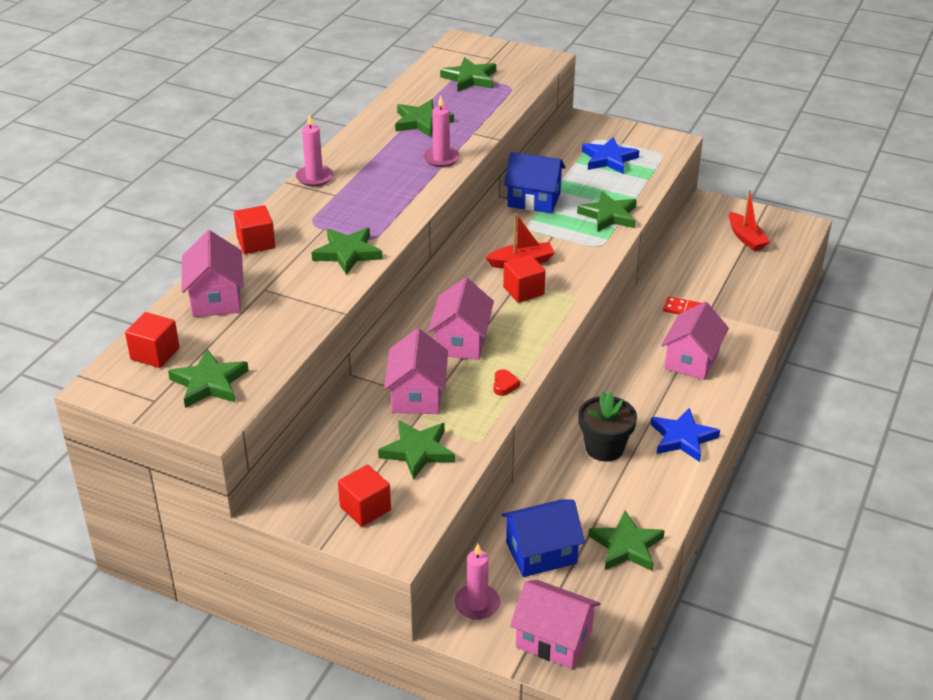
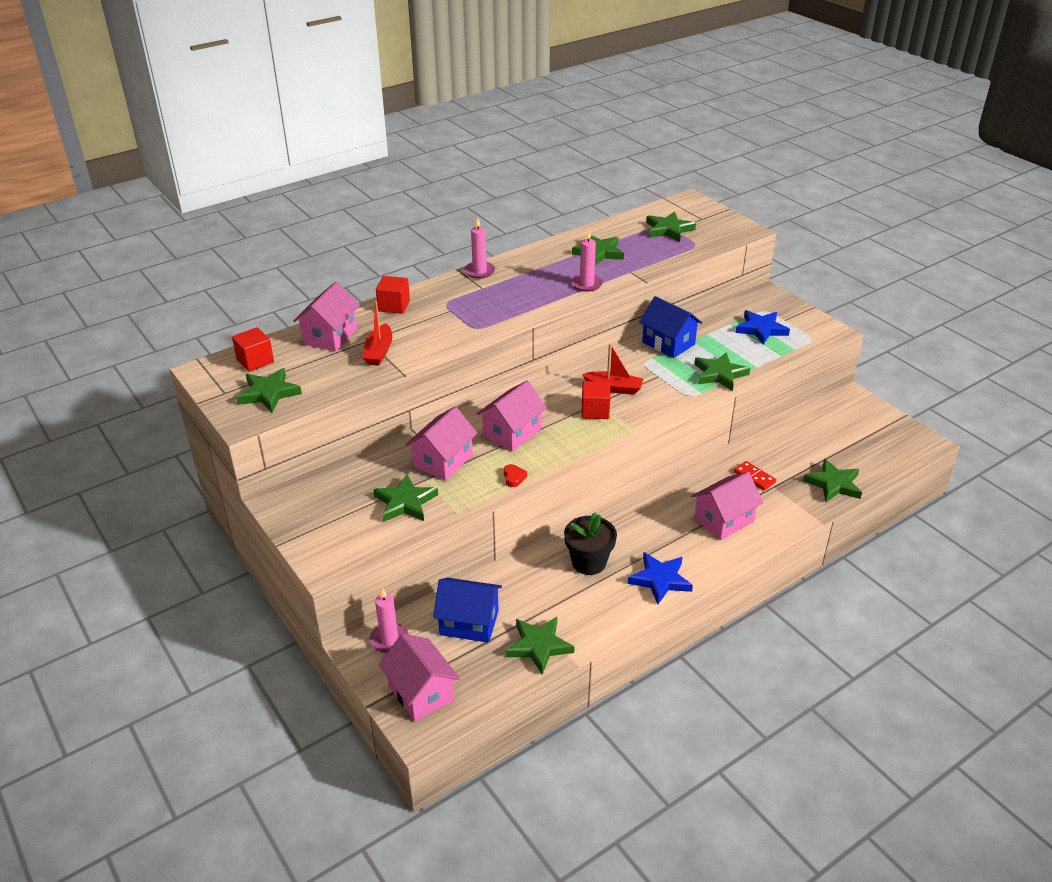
camera: 30 degrees right, 0 degrees up
(347, 253) = (449, 333): green star -> green star (833, 484)
(365, 508) = (331, 529): red cube -> none
(504, 385) = (514, 477): red heart -> red heart turned 45 degrees counterclockwise
(746, 238) = (862, 436): red boat -> red boat (379, 352)

